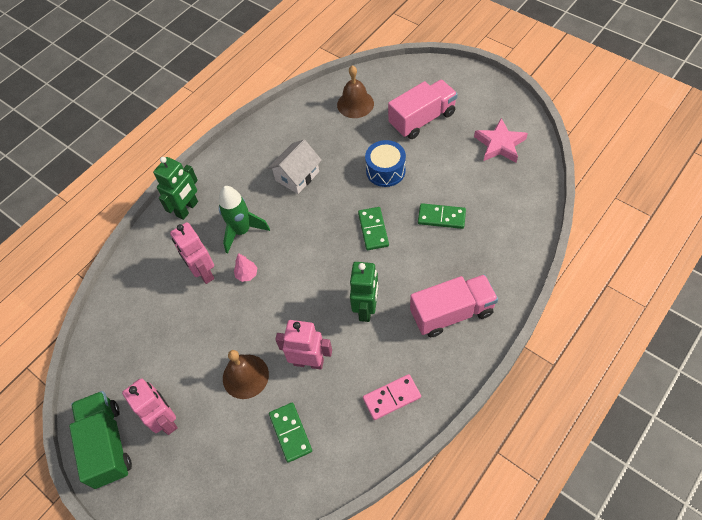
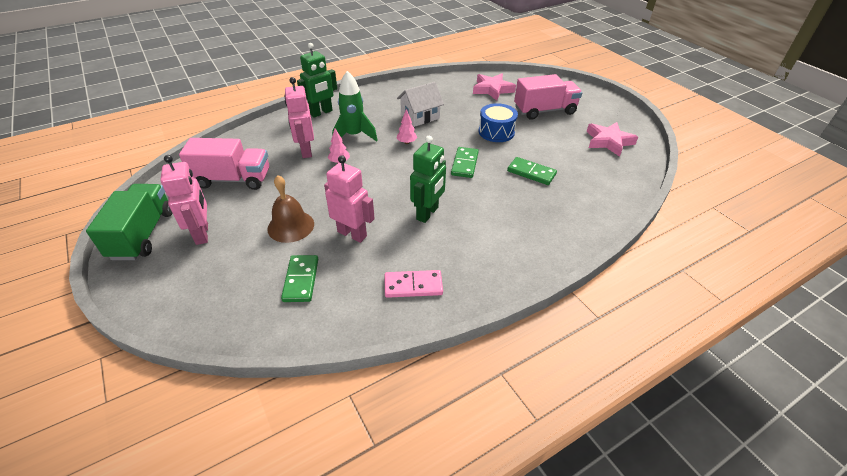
camera: 15 degrees right, 15 degrees down
(301, 221) = (406, 142): none -> pink tree
(355, 104) = (492, 89): brown bell -> pink star
(451, 313) = (507, 240): pink truck -> pink truck (233, 179)

